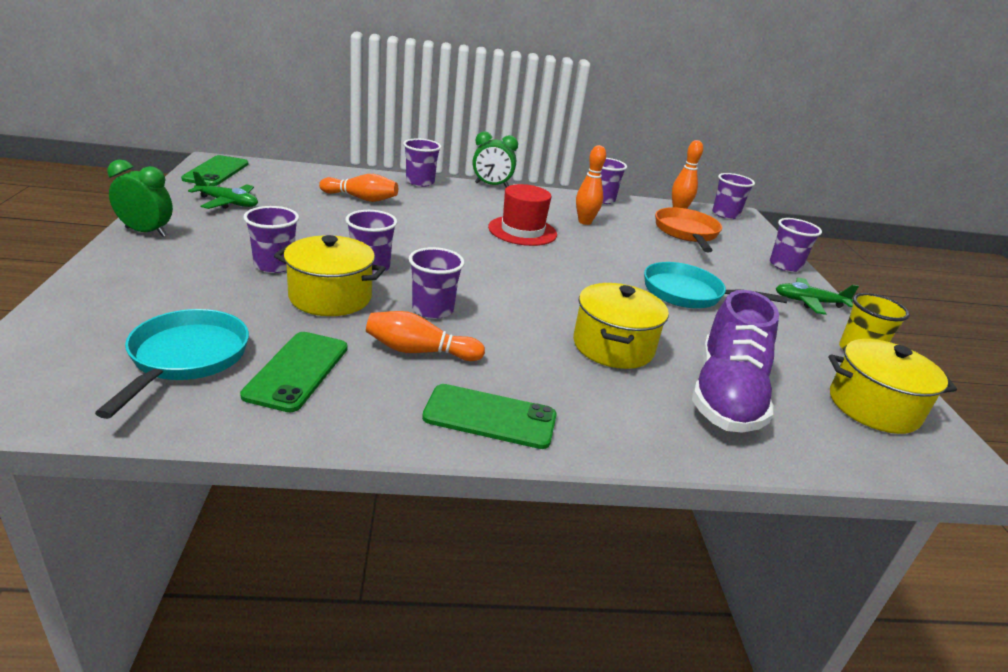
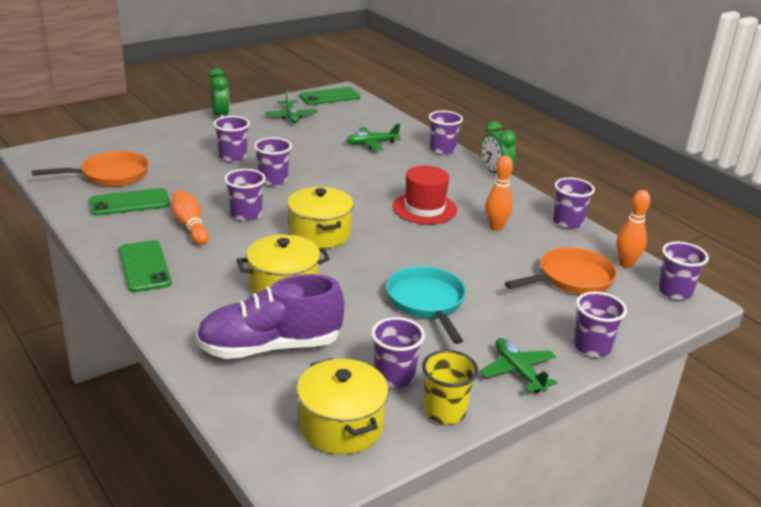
camera: 60 degrees right, 0 degrees up
(185, 358) = (110, 175): turquoise pan -> orange pan
(330, 297) = (218, 183): yellow pot -> yellow pot (319, 234)
(361, 198) = (371, 144): orange bowling pin -> green plane
(800, 352) = (394, 376): none -> purple cup

